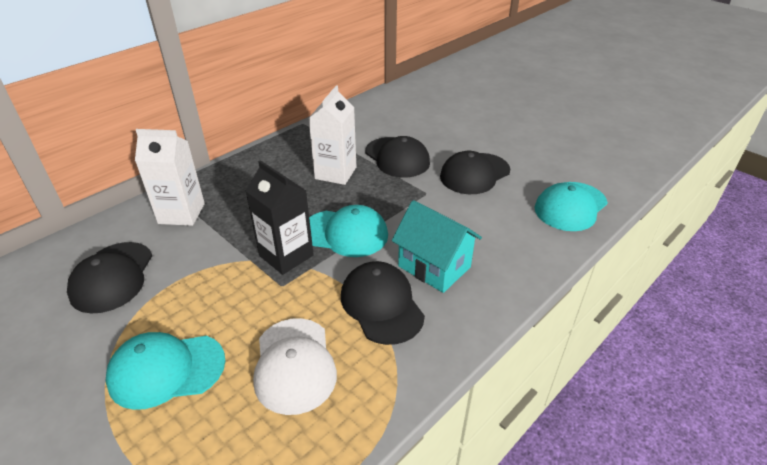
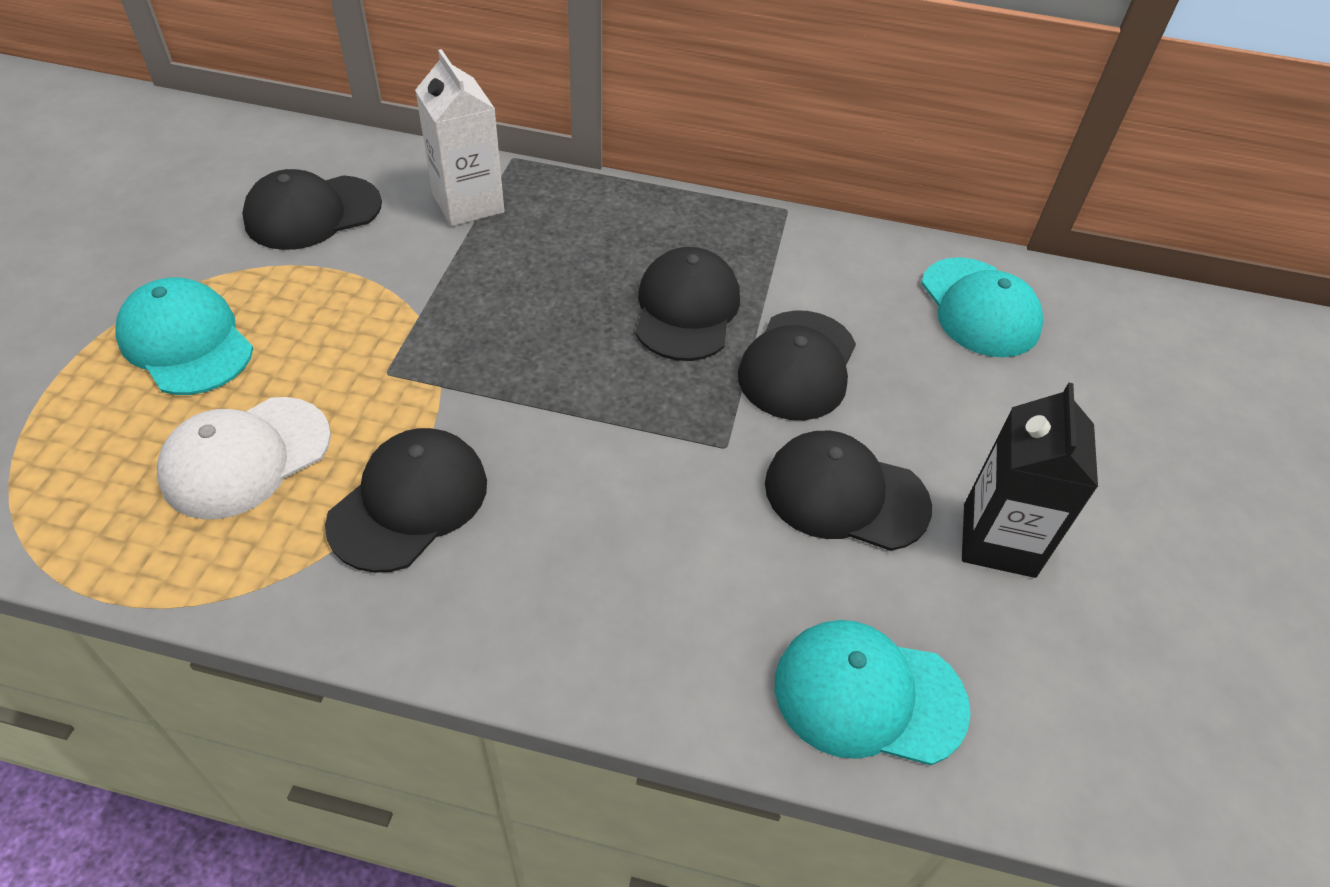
camera: 55 degrees right, 10 degrees up
(286, 255) = (450, 347): black carton -> black carton (999, 540)
(335, 173) = (686, 309): white carton -> black cap
(345, 233) = (544, 389): turquoise cap -> turquoise cap (979, 308)
(434, 266) = (536, 534): turquoise house -> none

